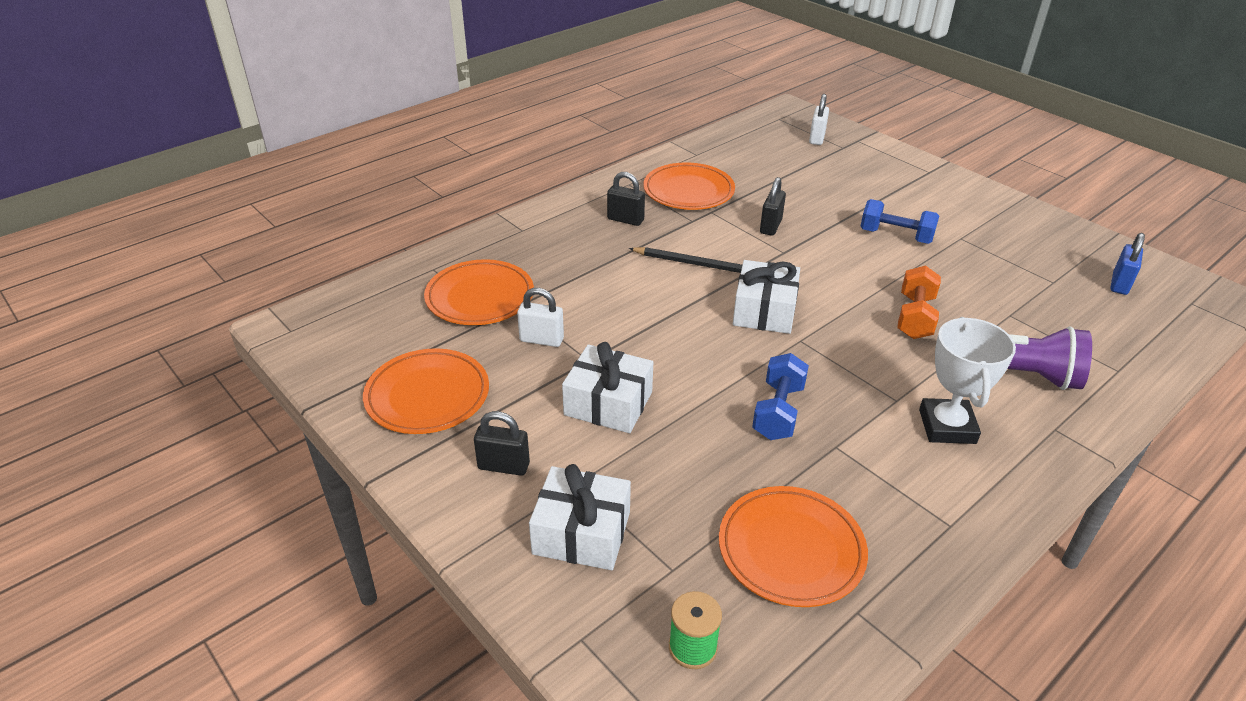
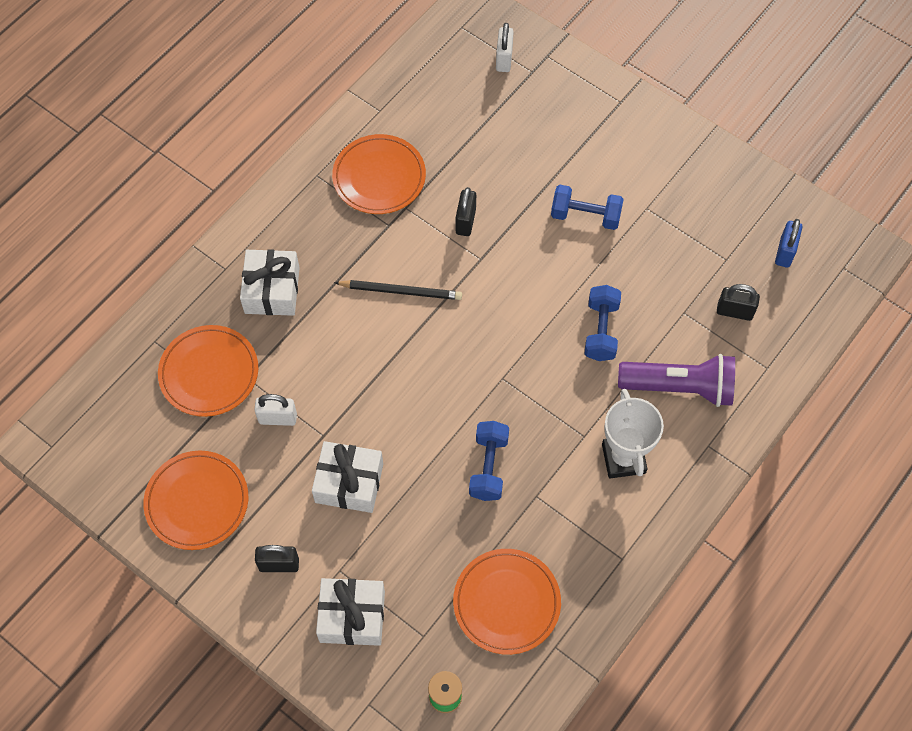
camera: 10 degrees left, 25 degrees up
(625, 220) = (323, 235): black padlock -> black padlock (734, 311)
(764, 311) = (468, 346): white gift -> white gift (272, 290)
(914, 317) = (601, 330): orange dumbbell -> blue dumbbell

